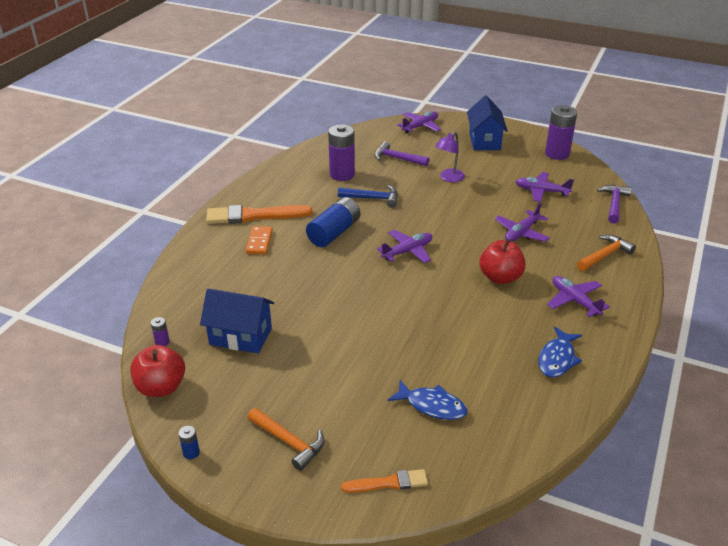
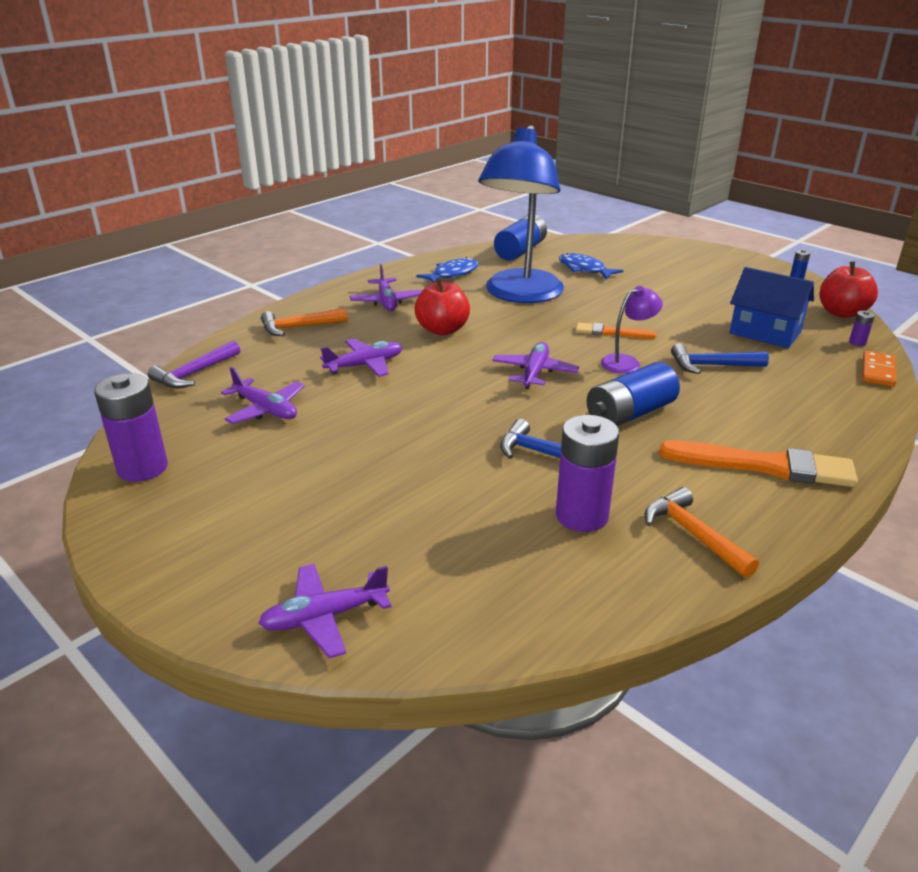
camera: 160 degrees left, 5 degrees down
(259, 242) = (751, 423): orange domino -> orange domino (878, 371)
(285, 286) = (712, 366): none -> blue hammer
(289, 442) = (713, 271): orange hammer -> orange hammer (693, 534)
(388, 483) = (638, 247): orange brush -> orange brush (611, 332)
(397, 158) = (448, 529): purple hammer -> none
(407, 251) = (534, 372): purple plane -> purple plane turned 120 degrees clockwise
(449, 178) = (386, 463): purple lamp -> purple lamp (627, 362)
(470, 340) = (520, 295): none -> blue lamp
(484, 141) = (231, 532): blue house -> none
(523, 430) = (520, 251): none -> blue battery

